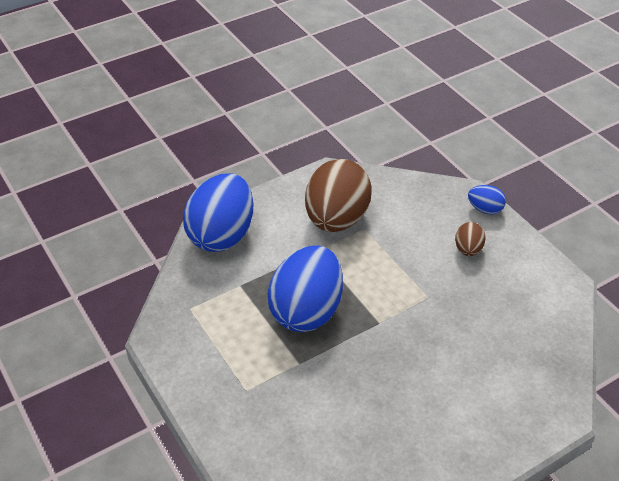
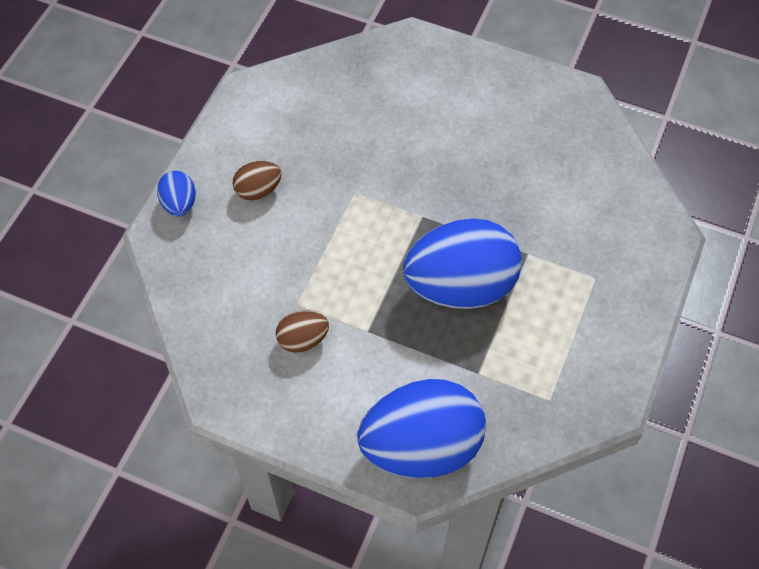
camera: 125 degrees left, 15 degrees up
(336, 219) = (303, 339): brown egg -> brown egg, size x0.45

